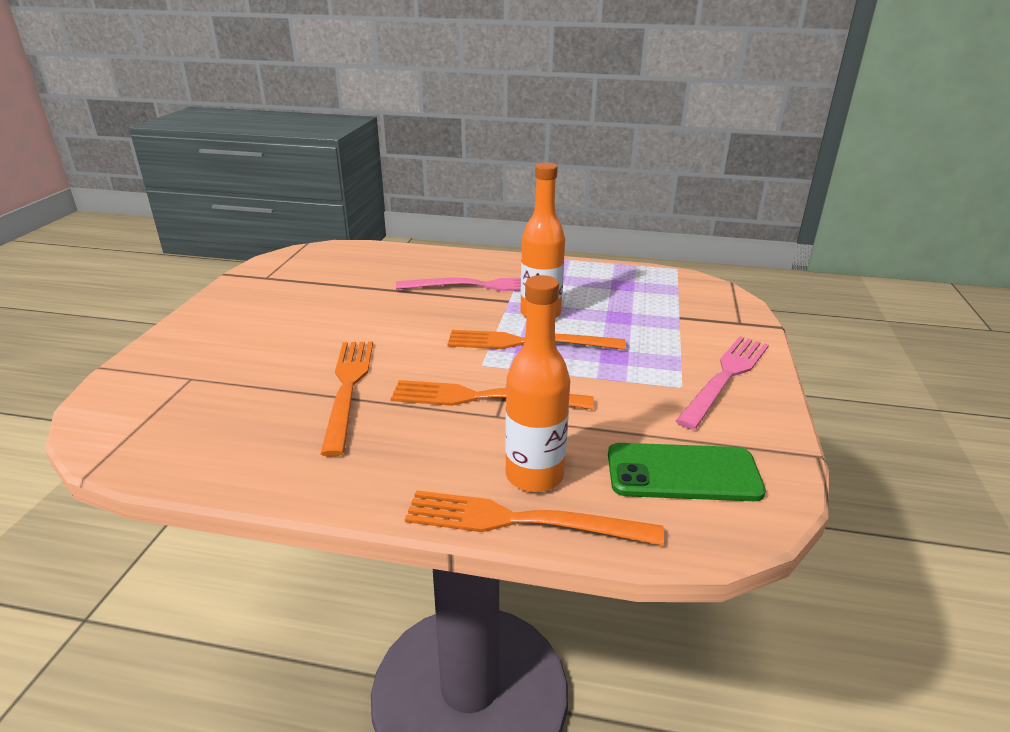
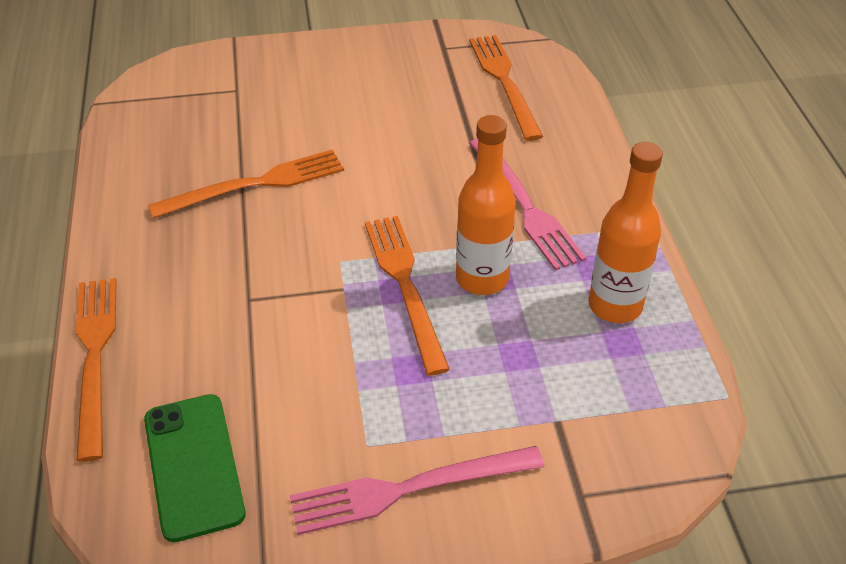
camera: 70 degrees right, 15 degrees up
(483, 398) = (275, 280): orange fork -> orange fork (504, 82)
(534, 476) = (159, 350): orange bottle -> orange bottle (615, 306)
(725, 377) = (408, 489): pink fork -> pink fork turned 150 degrees clockwise

